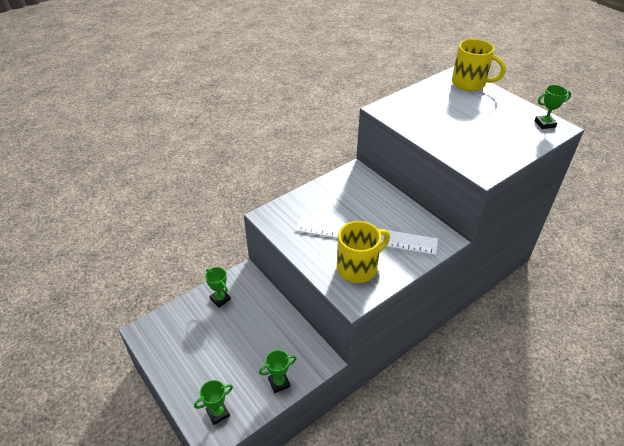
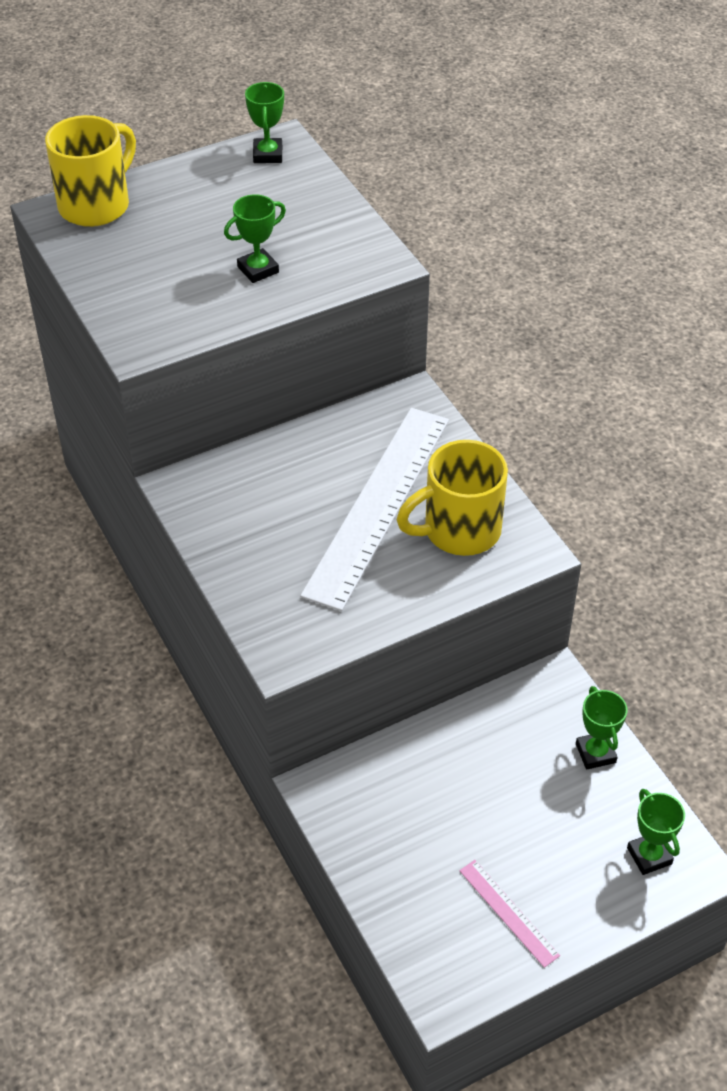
camera: 80 degrees left, 5 degrees up
(184, 352) = (508, 912): none -> pink ruler
(220, 299) = (381, 839): green trophy -> green trophy (258, 270)
(358, 267) = (459, 530): yellow mug -> yellow mug turned 90 degrees counterclockwise

